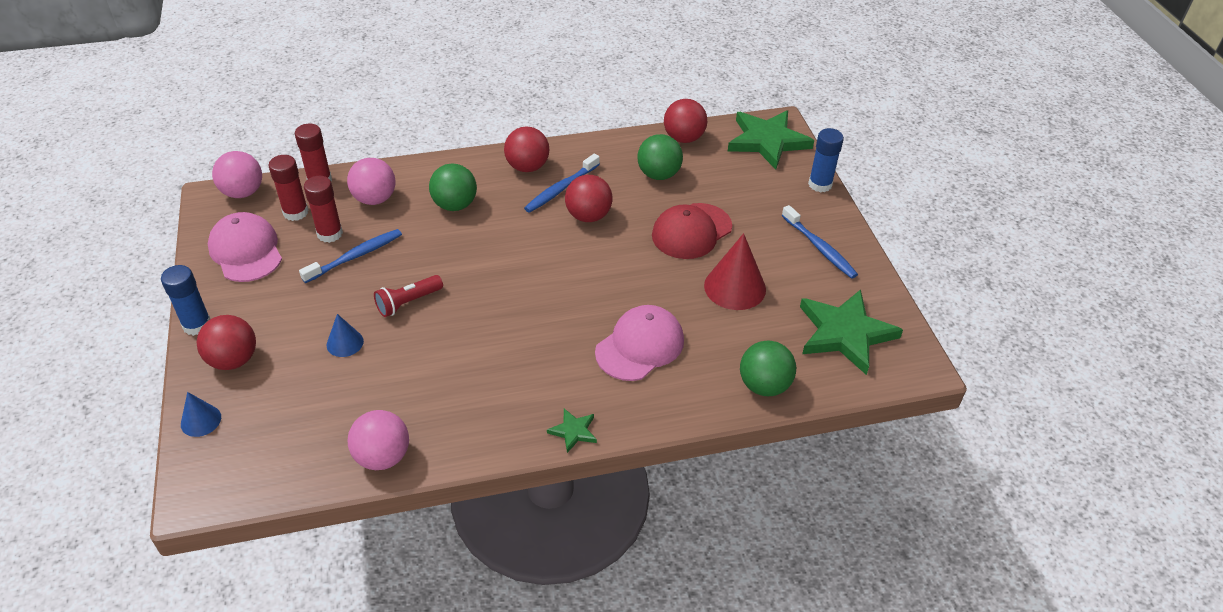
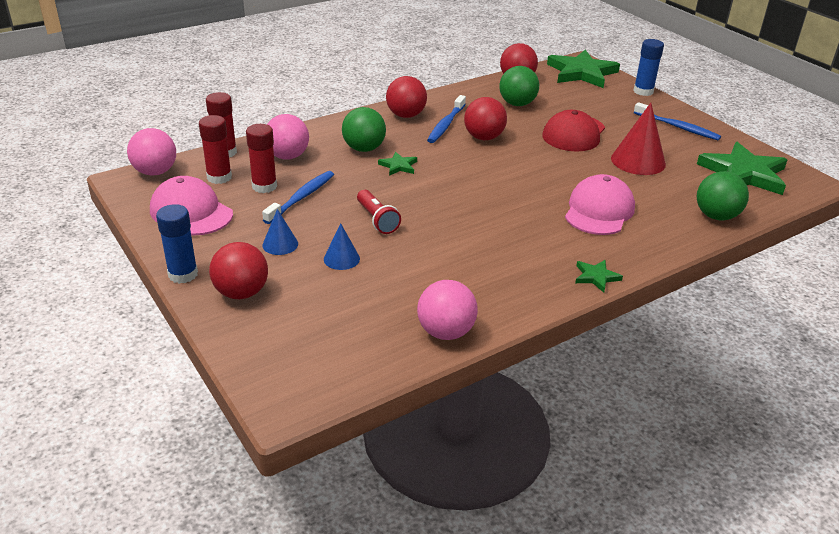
camera: 20 degrees left, 10 degrees down
(201, 420) = (244, 345): blue cone -> blue cone (280, 244)
(408, 302) = (377, 220): red flashlight -> red flashlight turned 60 degrees counterclockwise
(474, 236) = (398, 166): none -> green star

